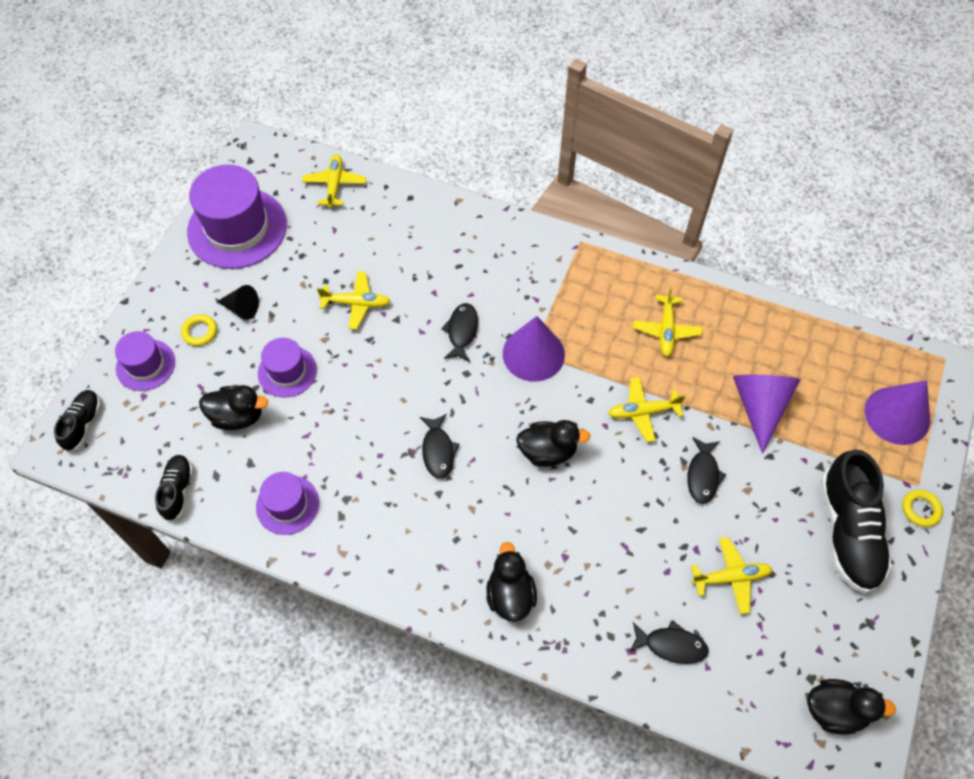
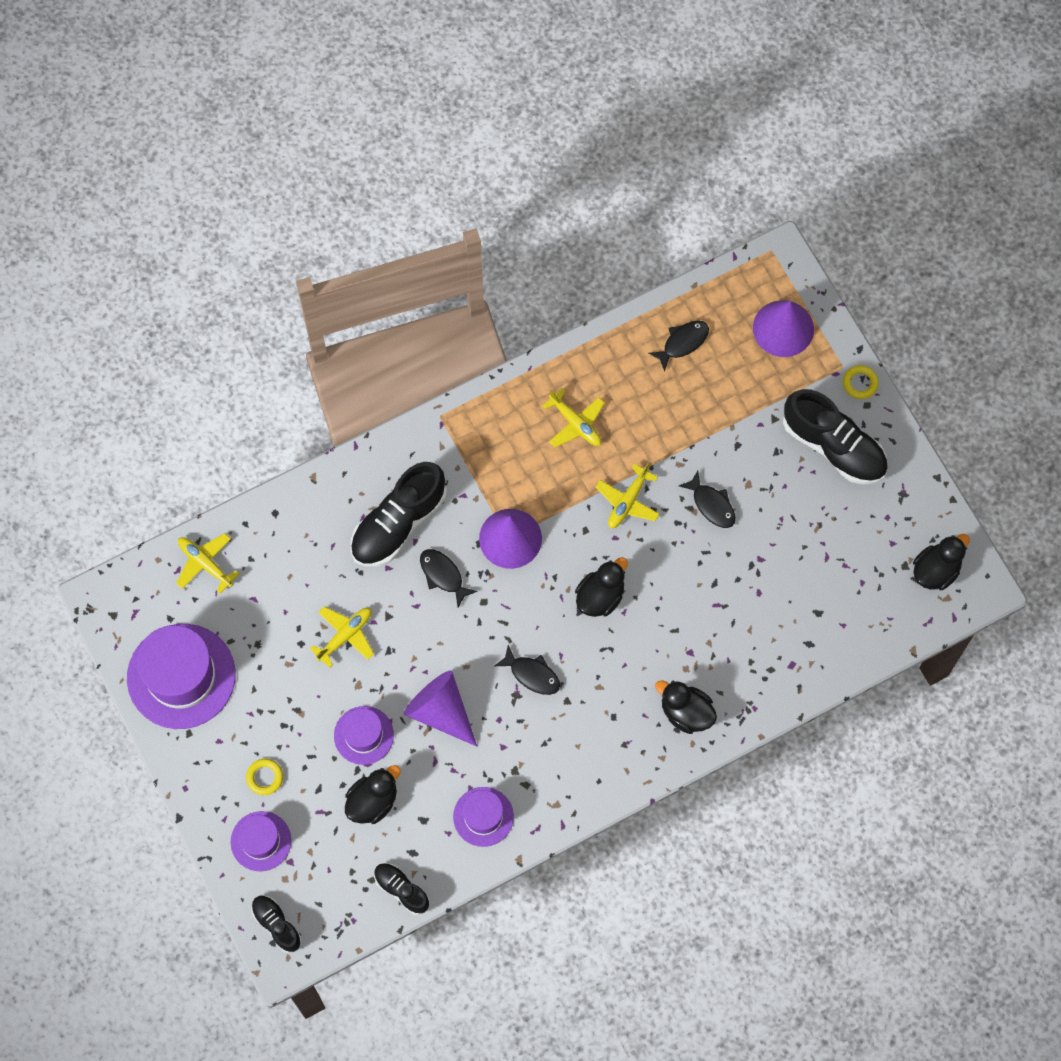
camera: 50 degrees left, 10 degrees up
(242, 308) = (270, 728): black cone -> none
(474, 274) = (398, 523): none -> black shoe
(671, 645) = (810, 635): black fish -> black fish (682, 343)
(731, 577) = (798, 554): yellow plane -> none
(759, 406) = (694, 416): purple cone -> purple cone (440, 711)

